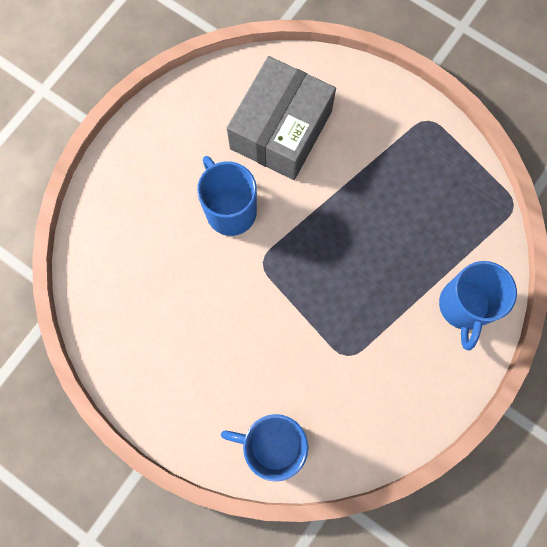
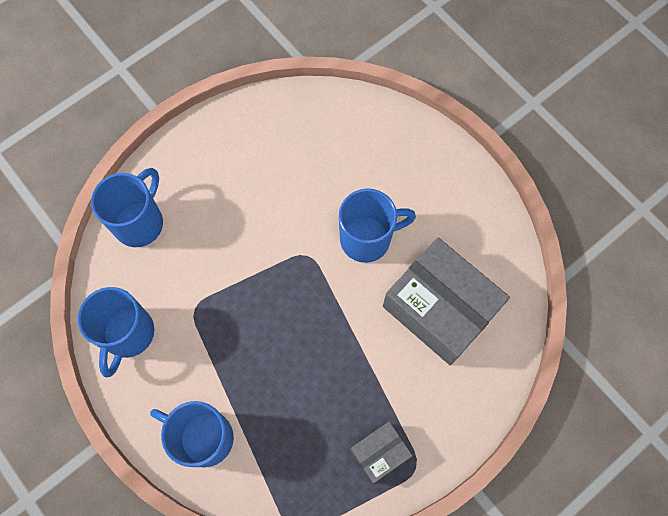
camera: 105 degrees right, 5 degrees down
(392, 413) = (128, 334): none -> blue mug
(426, 152) = (380, 453): none -> grey box

